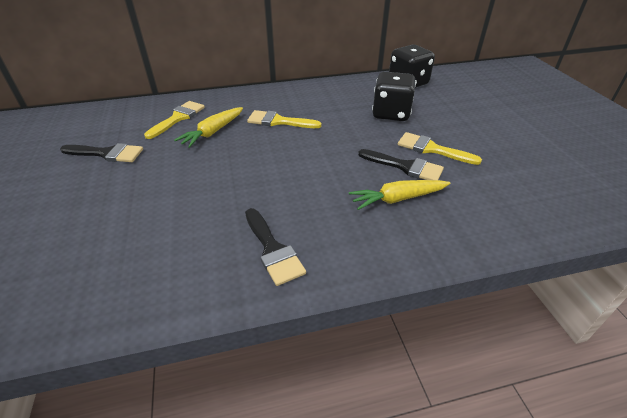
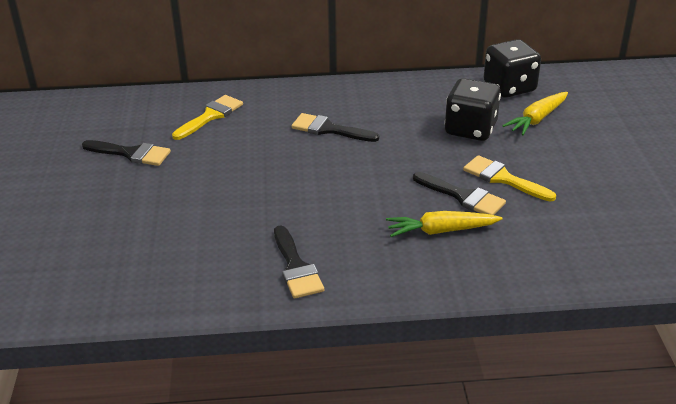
camera: 10 degrees right, 5 degrees down
(213, 132) = (249, 137): yellow carrot -> yellow carrot (537, 119)
(279, 121) = (329, 129): yellow brush -> black brush

